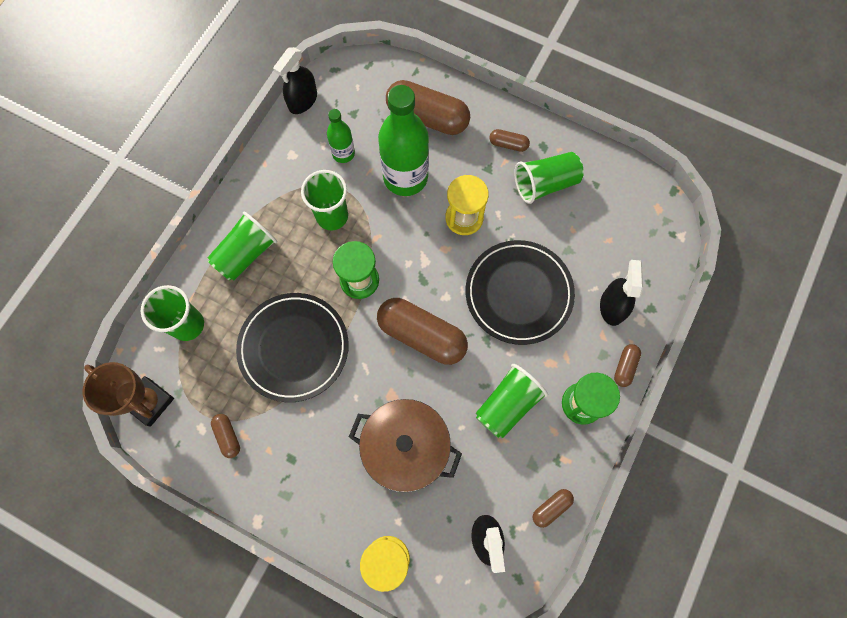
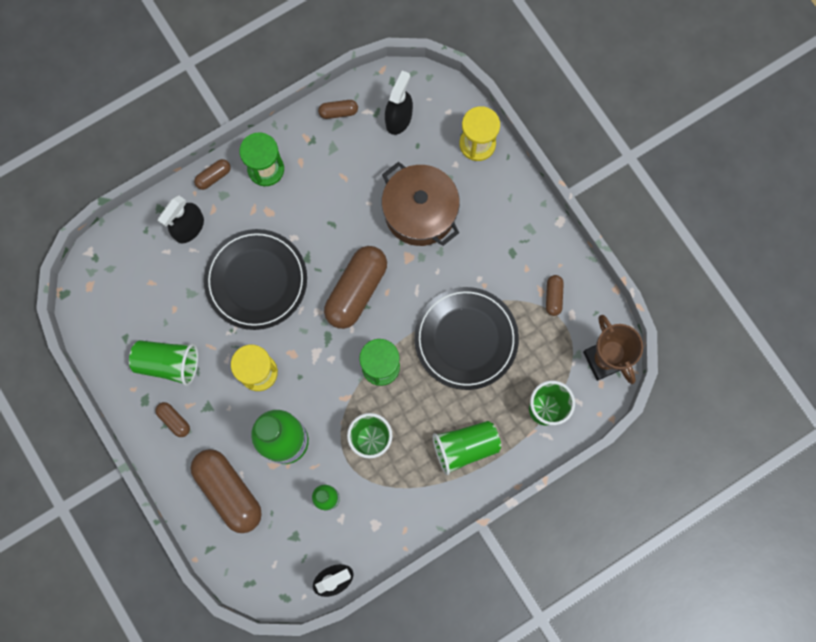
camera: 150 degrees left, 5 degrees up
(422, 335) = (356, 291): brown capsule -> brown capsule turned 60 degrees clockwise
(507, 404) = (323, 200): green cup -> none

